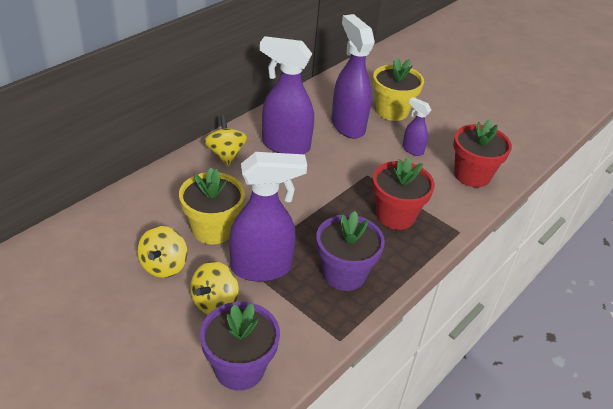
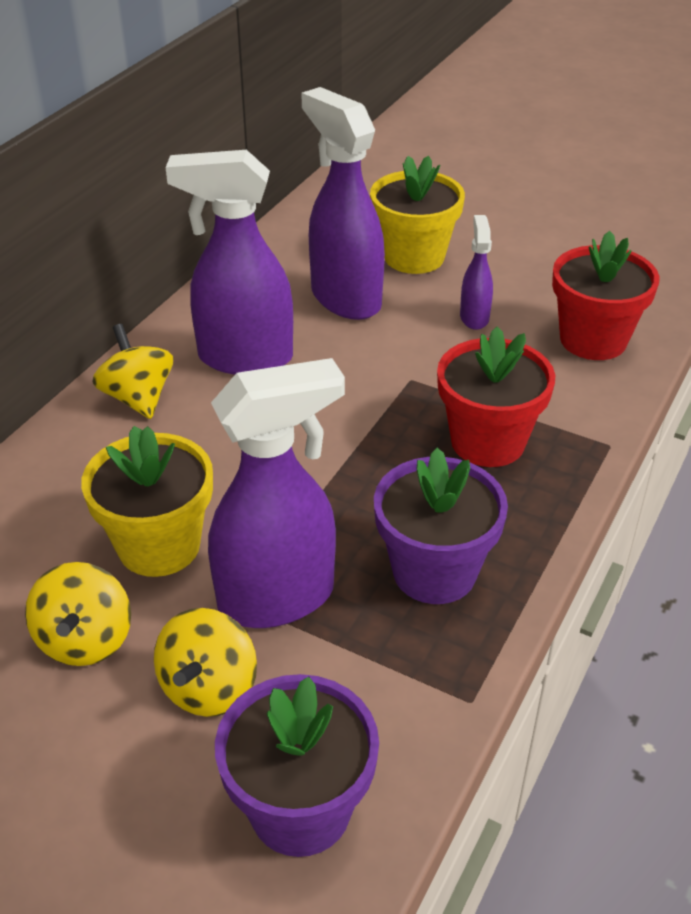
camera: 10 degrees left, 0 degrees up
(412, 150) = (474, 317): purple spray bottle -> purple spray bottle turned 60 degrees clockwise

